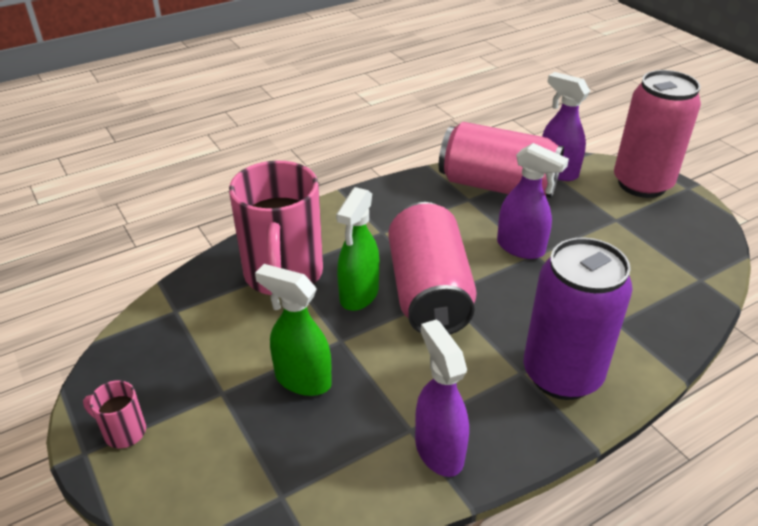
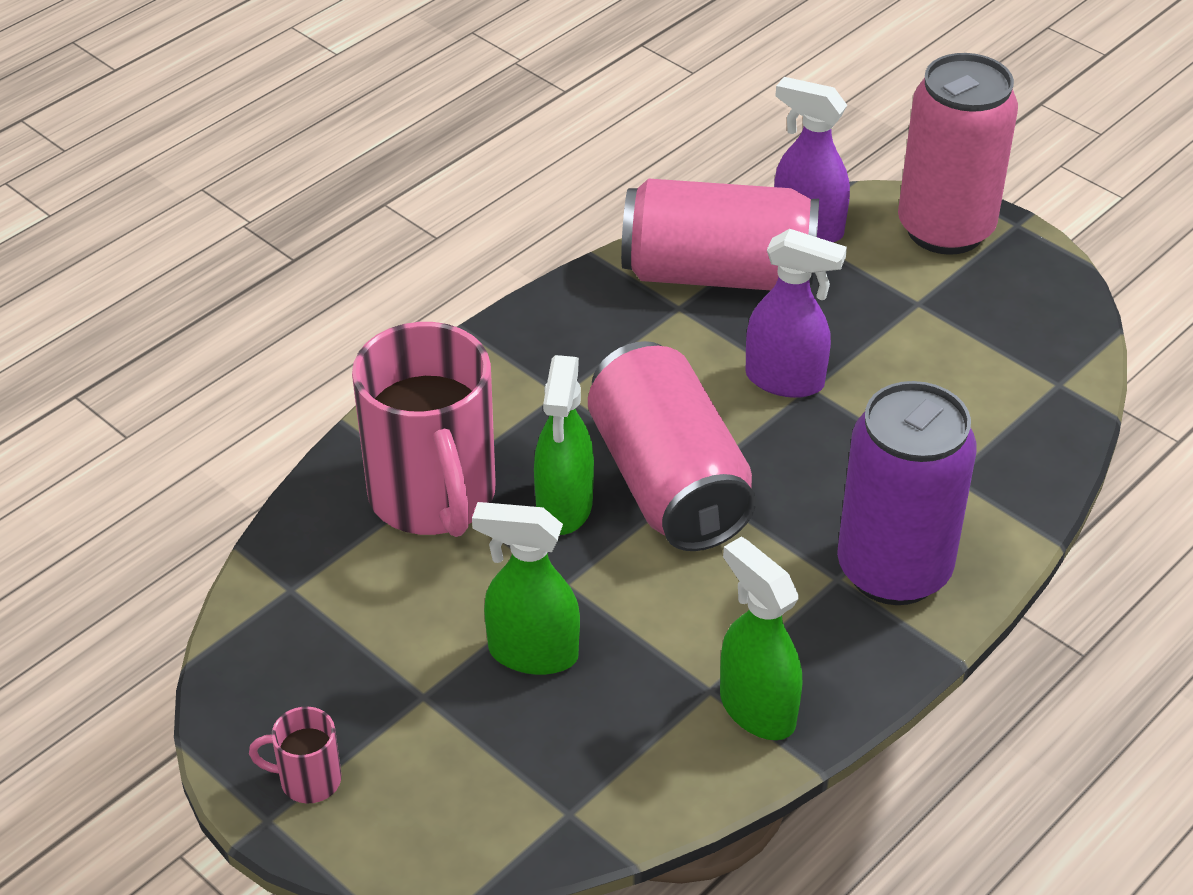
camera: 15 degrees left, 5 degrees up
(438, 450) = (756, 709): purple spray bottle -> green spray bottle

